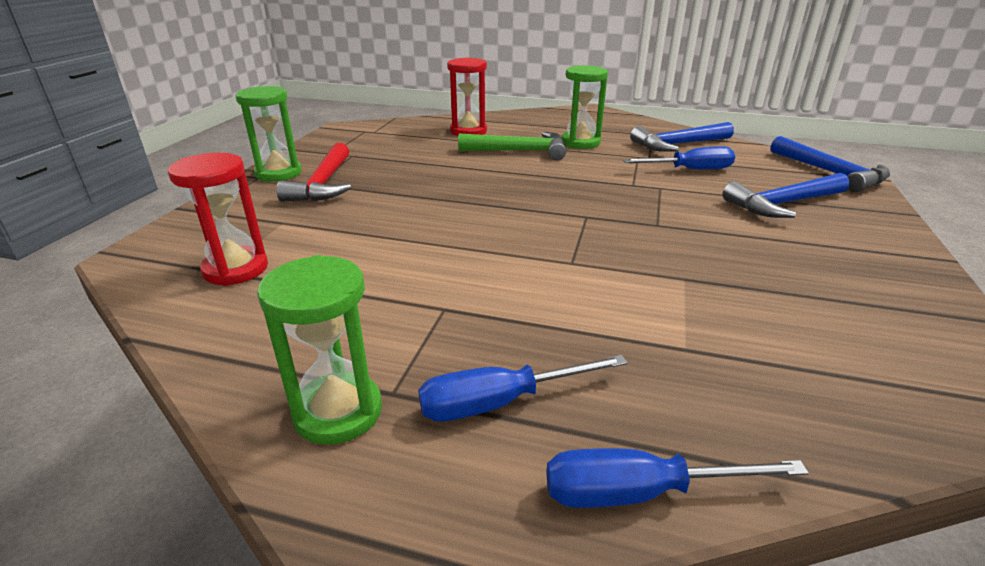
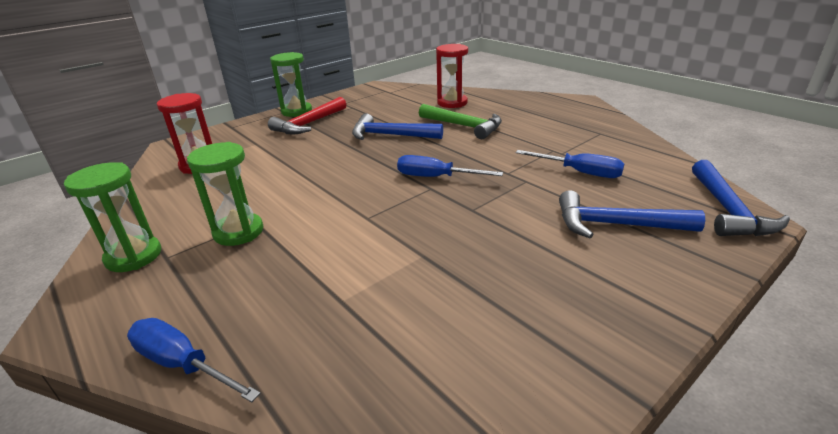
camera: 35 degrees right, 0 degrees up
(500, 402) = (199, 284): blue screwdriver -> blue screwdriver (436, 177)
(580, 142) = (523, 128): green hourglass -> green hourglass (238, 232)
(678, 145) = (609, 147): blue hammer -> blue hammer (390, 135)

